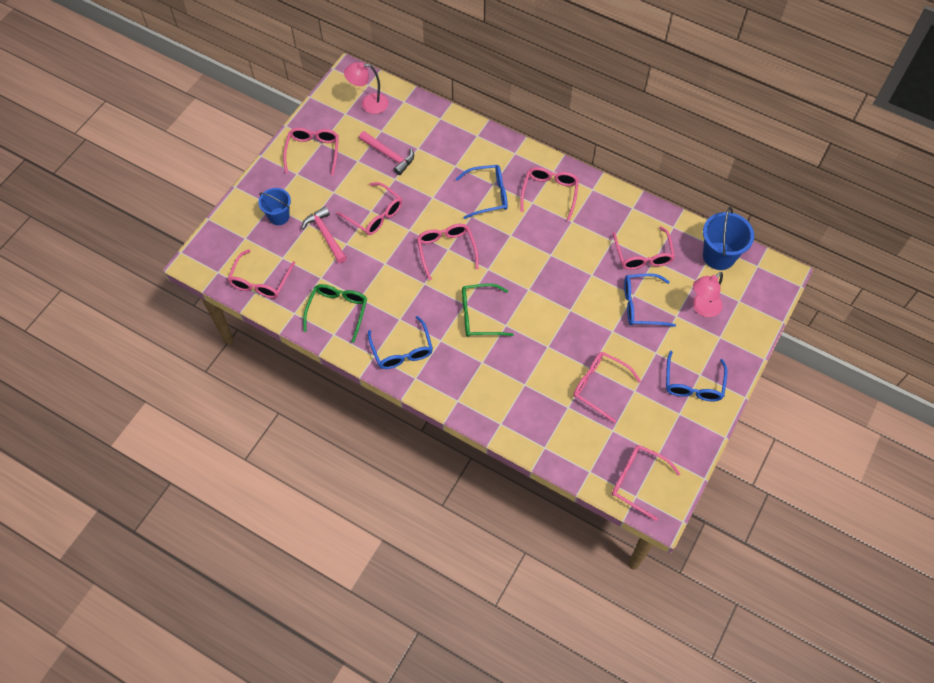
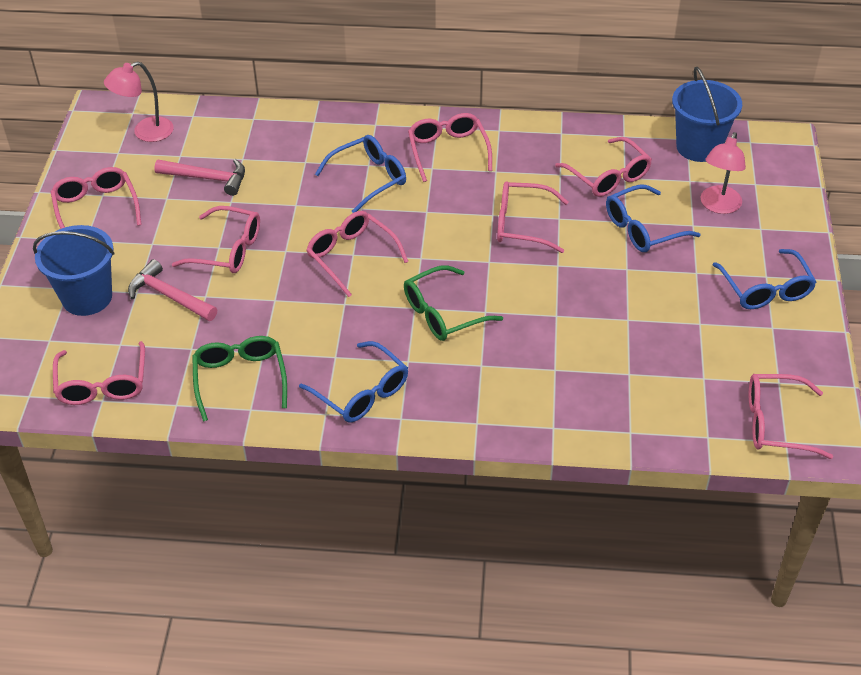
camera: 25 degrees left, 15 degrees down
(279, 216) = (87, 297): blue bucket -> blue bucket, size x1.52
(599, 386) = (652, 335): pink glasses -> pink glasses (521, 224)

